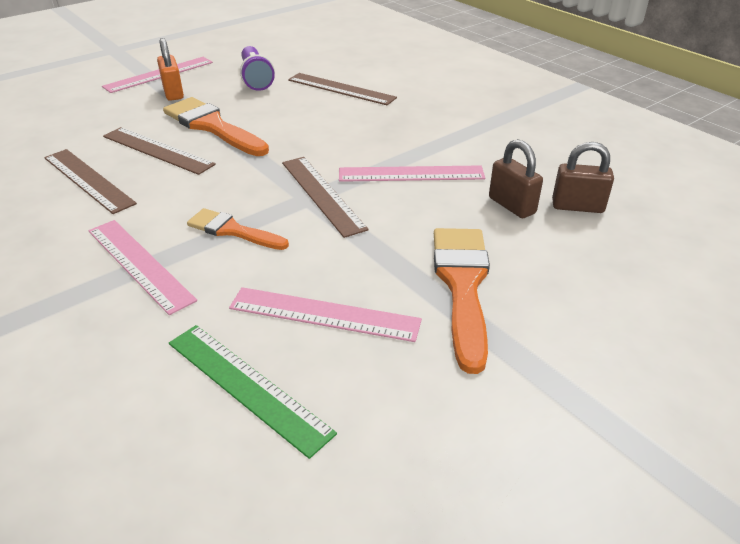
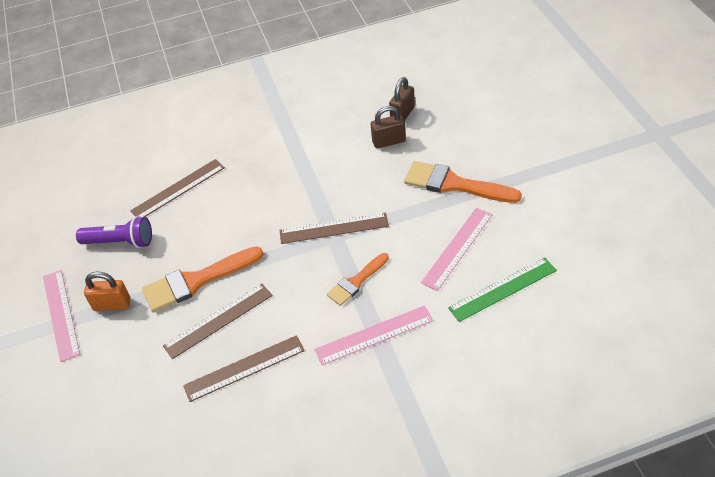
camera: 65 degrees left, 10 degrees up
(411, 174) = (330, 178): pink ruler -> none

